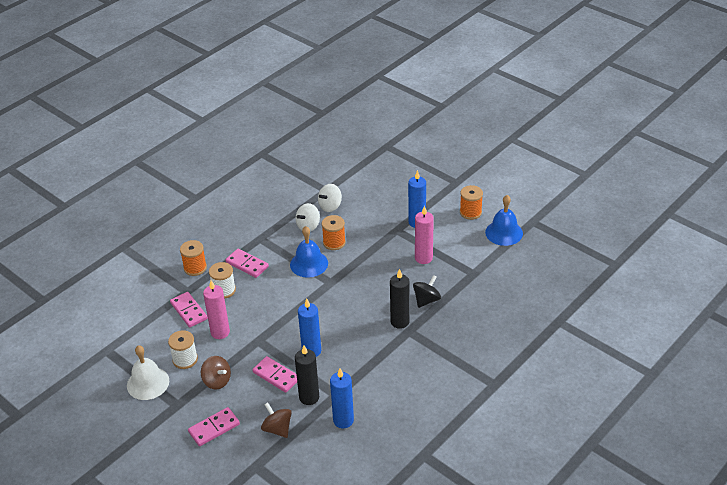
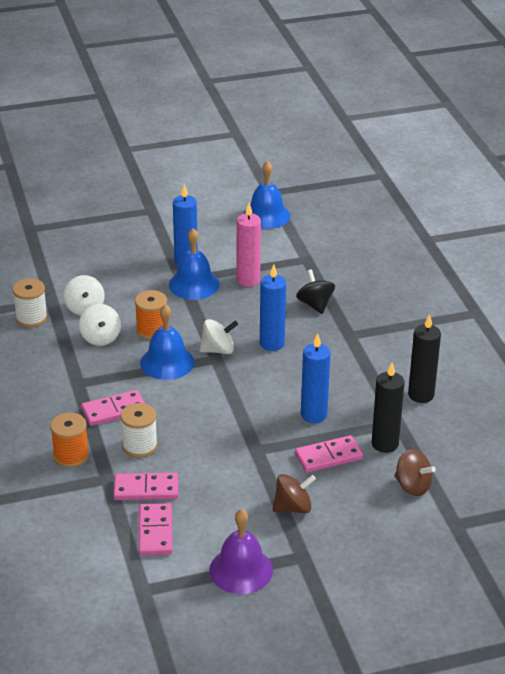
camera: 60 degrees left, 5 degrees down
(148, 383) = (241, 570): white bell -> purple bell
(185, 359) = (230, 522): white spool -> white spool (31, 318)
(214, 428) = (368, 537): pink domino -> pink domino (155, 531)
(220, 332) = (212, 475): pink candle -> none
(277, 429) = (412, 486): brown spinning top -> brown spinning top turned 135 degrees counterclockwise
(339, 279) = (218, 350): none -> white spinning top
(343, 420) = (441, 432): blue candle -> blue candle (272, 343)
(396, 237) = (194, 284): none -> blue bell
(400, 322) = (330, 335): black candle -> black candle (421, 395)
(470, 212) = (211, 222): orange spool -> none

